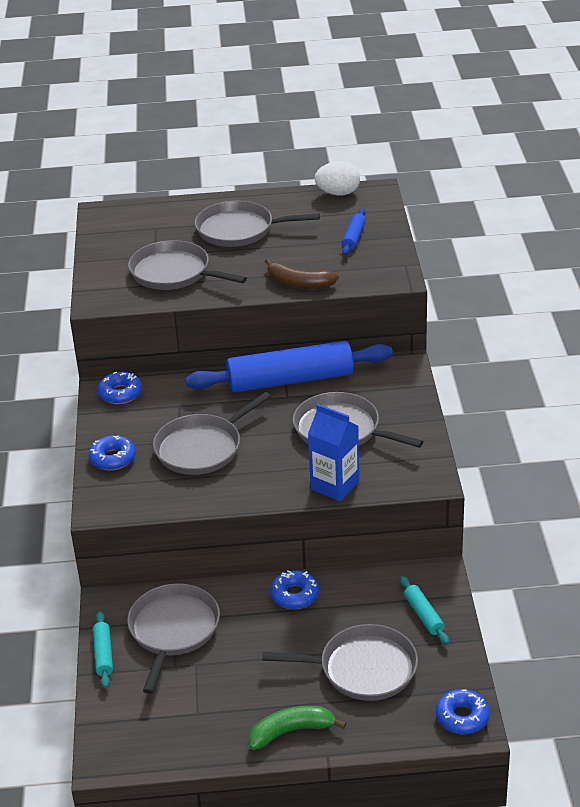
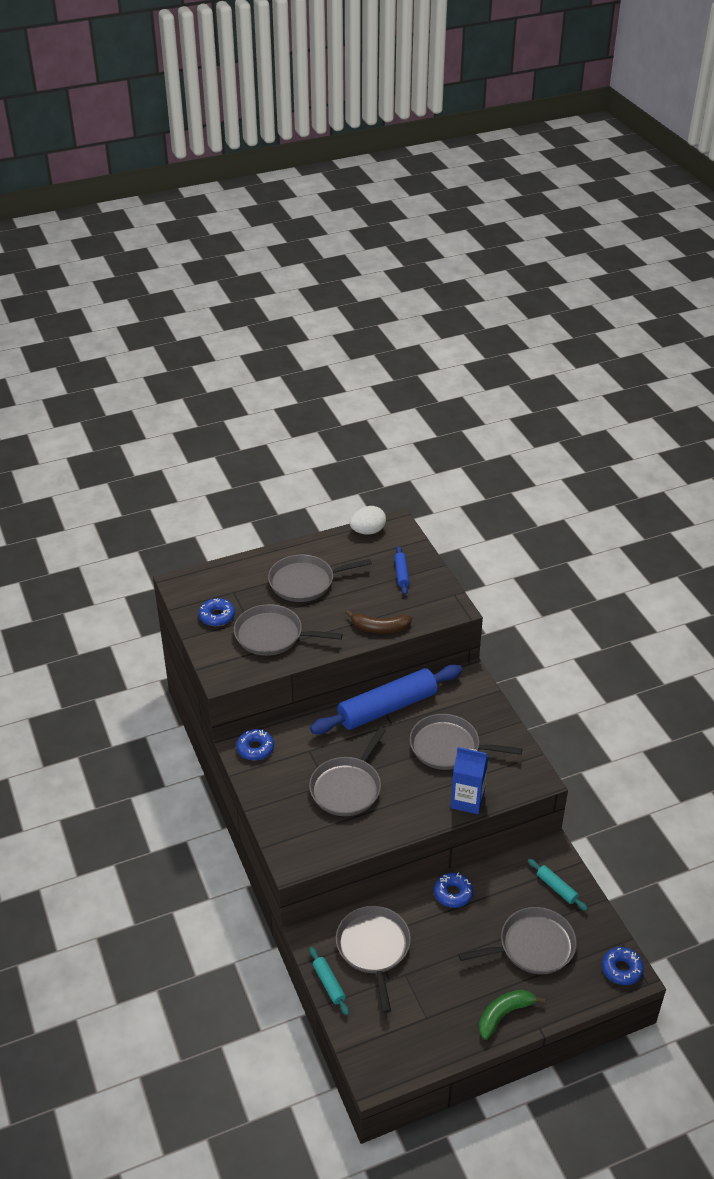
camera: 20 degrees left, 5 degrees up
(113, 458) = (280, 813): blue donut -> blue donut (217, 616)

